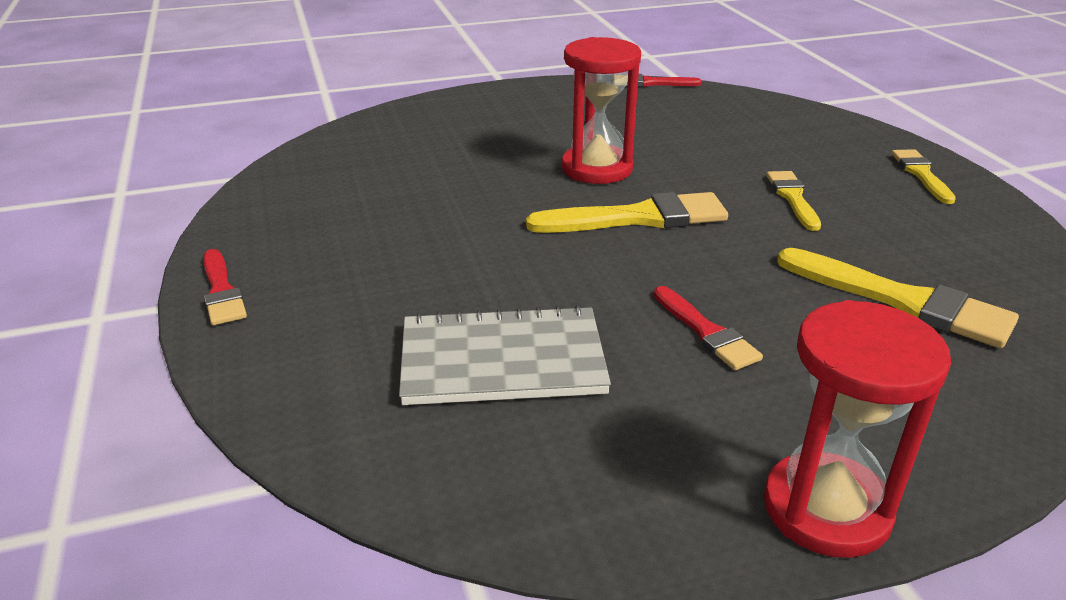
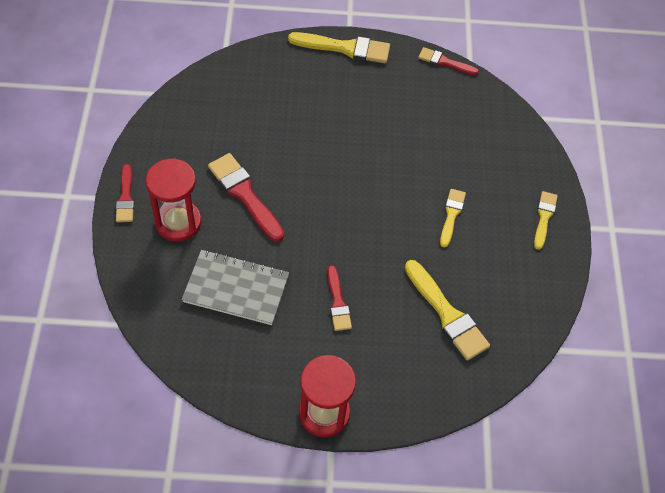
camera: 15 degrees right, 25 degrees up
(446, 243) = (244, 194): none -> red brush
(597, 168) = (357, 151): red hourglass -> red hourglass (178, 222)
(638, 218) = (354, 205): yellow brush -> yellow brush (345, 48)

